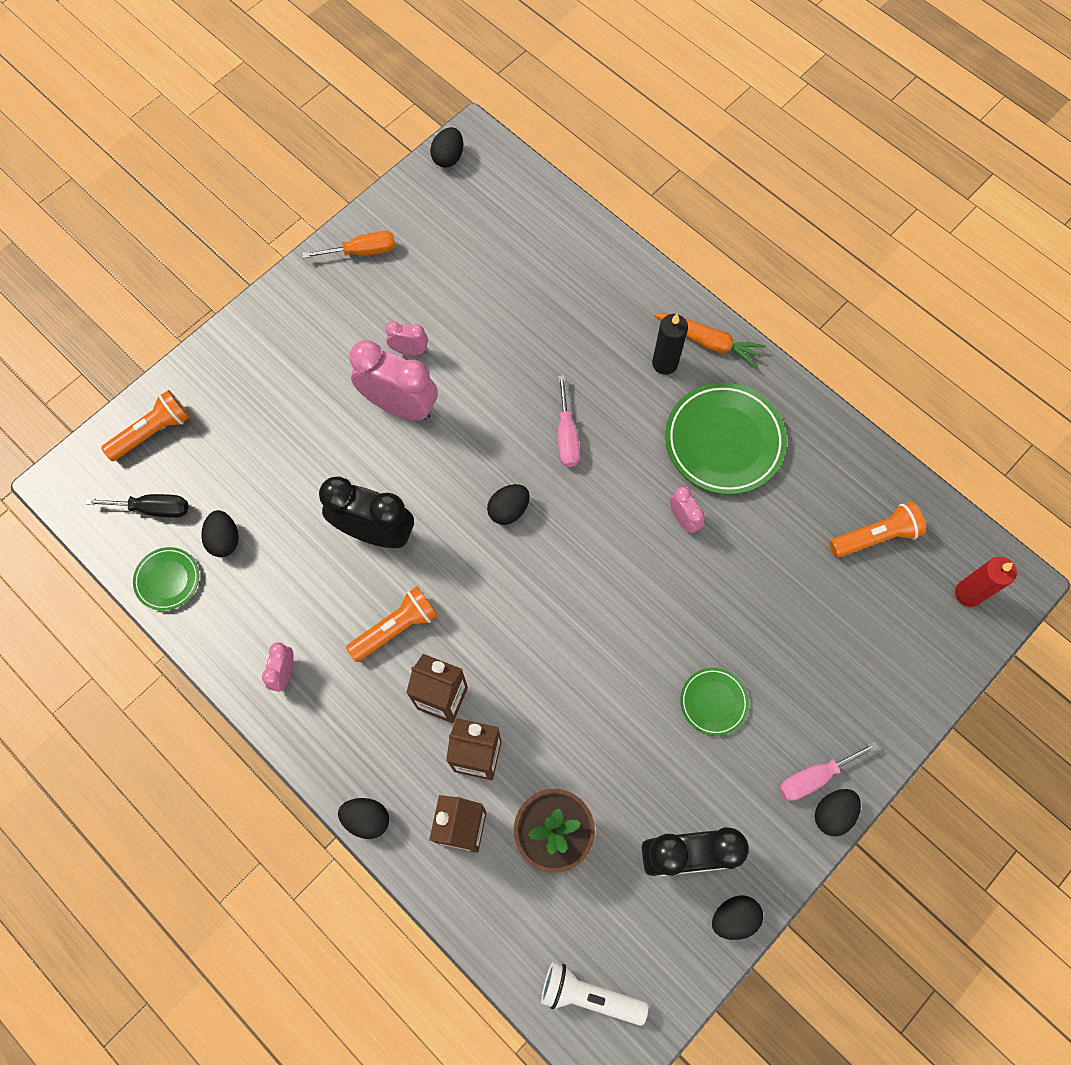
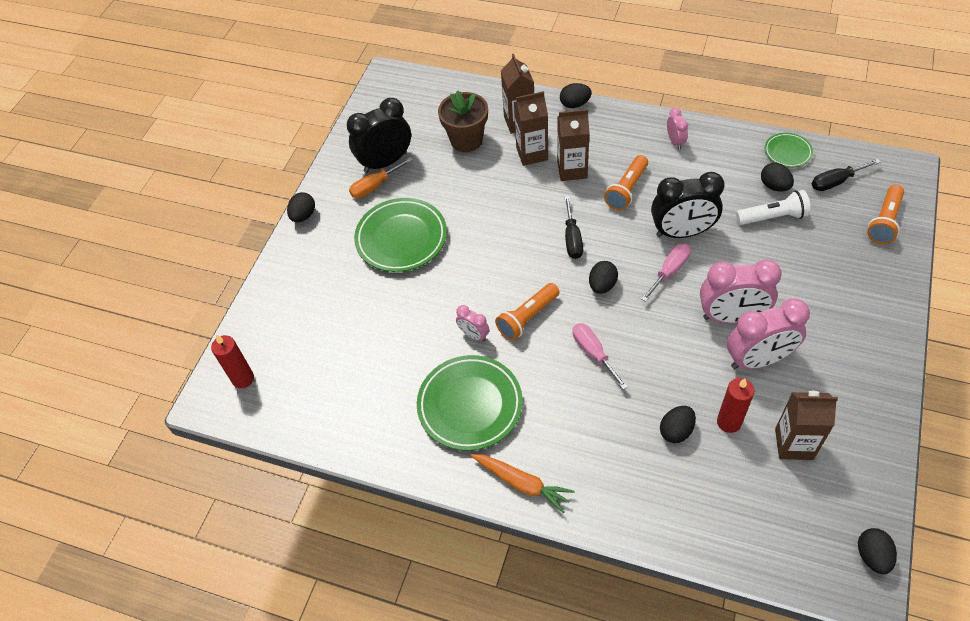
camera: 160 degrees right, 15 degrees down
(362, 251) = (865, 422): orange screwdriver -> orange screwdriver (375, 186)
(409, 350) = (758, 359): pink clock -> pink clock, size x2.04
(439, 263) = (794, 444): none -> brown carton
(482, 307) = (729, 422): none -> red candle
(505, 590) = (572, 239): none -> black screwdriver
(589, 994) = (410, 91): white flashlight -> white flashlight (773, 217)
(665, 363) = (549, 447): black candle -> none
(708, 342) = (522, 483): orange carrot -> orange carrot turned 150 degrees counterclockwise
(713, 702) = (401, 238): green plate -> green plate, size x1.92
(734, 917) = (345, 149): black egg -> black egg (676, 431)
(814, 776) = (321, 228): pink screwdriver -> pink screwdriver (669, 271)
(875, 537) = (324, 387): orange flashlight -> orange flashlight (527, 317)

